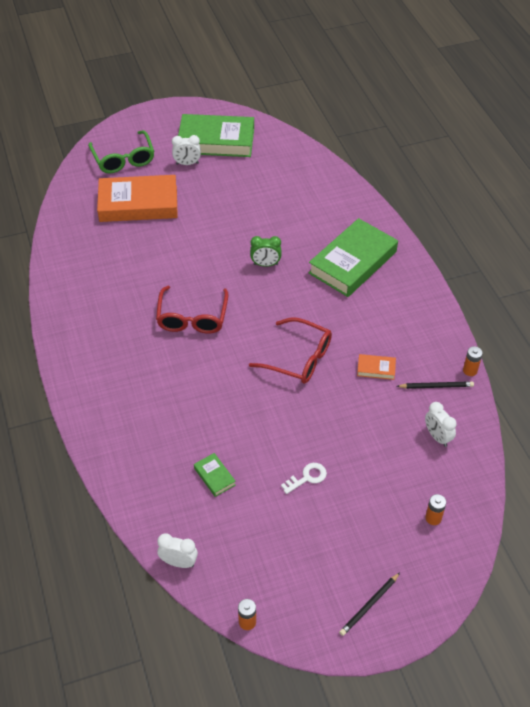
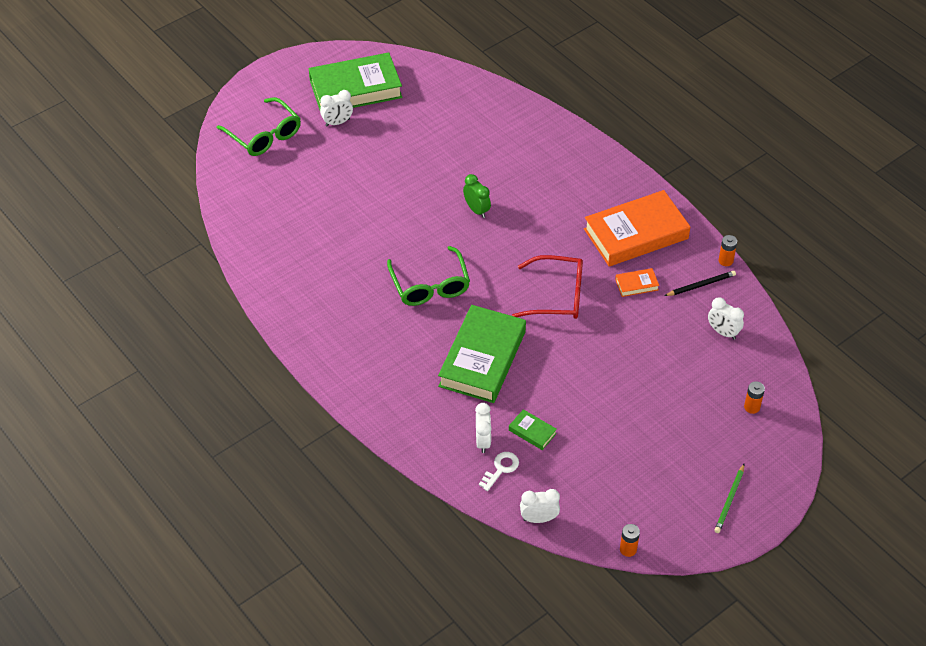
camera: 20 degrees left, 0 degrees up
(138, 204) = (308, 181): orange book -> orange book (636, 234)
(166, 471) = (483, 441): none -> white clock
(192, 317) = (430, 285): red glasses -> green glasses
(265, 264) = (477, 210): green clock -> green clock turned 105 degrees counterclockwise
(307, 477) = (620, 406): white key -> white key (501, 469)
(352, 262) = (564, 184): green book -> green book (482, 359)
(369, 605) = (729, 500): black pencil -> green pencil

